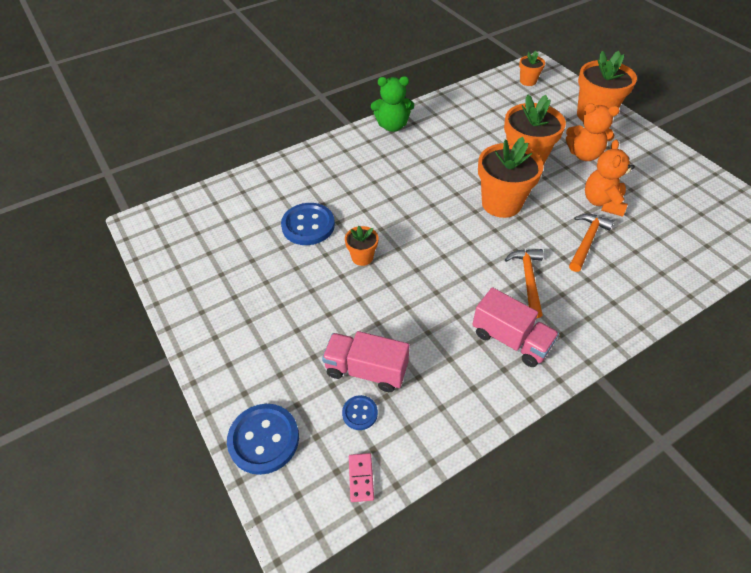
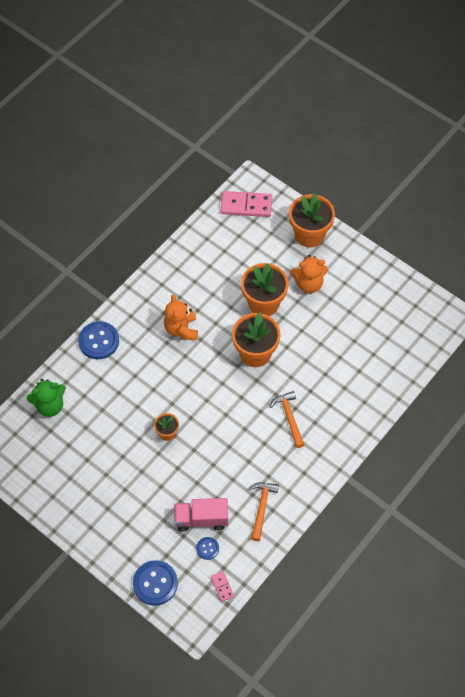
camera: 20 degrees left, 10 degrees up
(308, 225) = (116, 416): blue button -> blue button (99, 341)
(392, 126) = (144, 293): green teddy bear -> green teddy bear (50, 405)
(510, 339) = (288, 468): pink truck -> none
(528, 81) = (246, 205): orange flower pot -> pink domino
(587, 241) = (324, 371): orange hammer -> orange hammer (262, 507)
(602, 202) = (329, 331): orange teddy bear -> orange teddy bear (181, 329)

